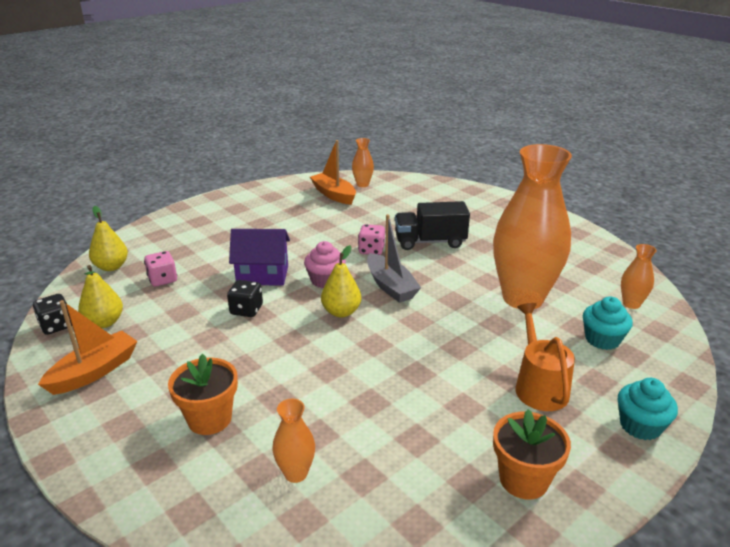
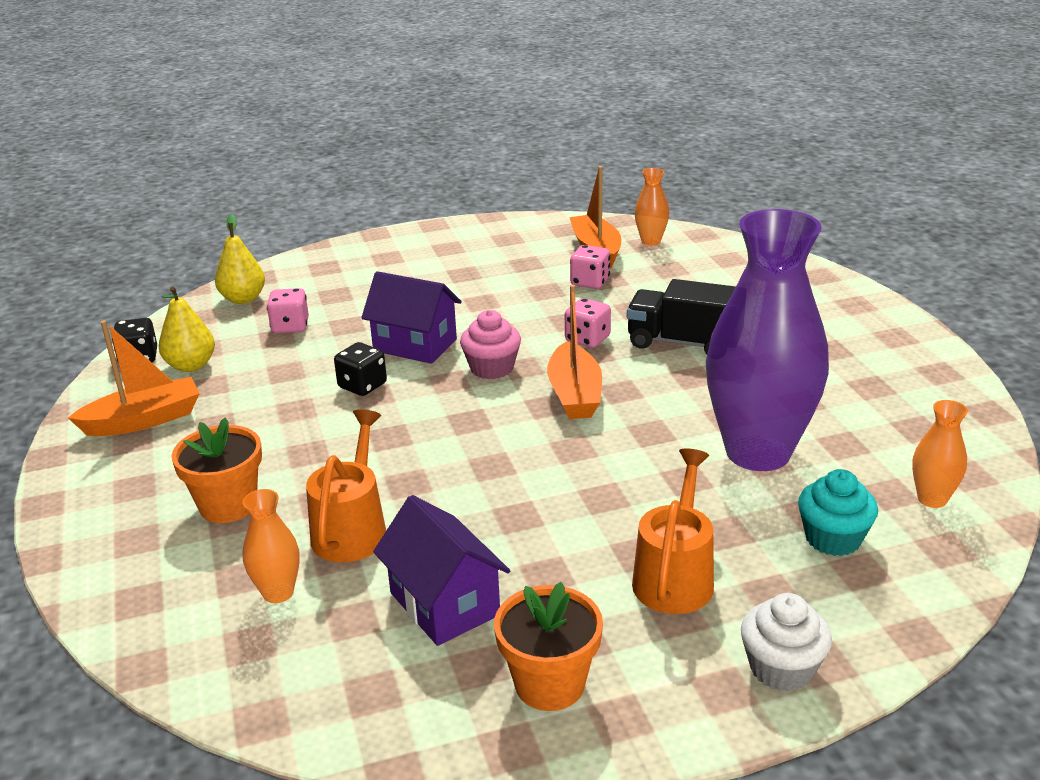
camera: 25 degrees right, 0 degrees up
(314, 411) = (352, 529): none -> orange watering can
(341, 312) = (480, 414): yellow pear -> none
(345, 215) = (590, 282): none -> pink dice
(390, 286) = (574, 394): grey boat -> orange boat
(416, 446) = (444, 604): none -> purple house
(522, 298) = (758, 452): orange vase -> purple vase
(640, 426) = (781, 668): turquoise cupcake -> white cupcake

